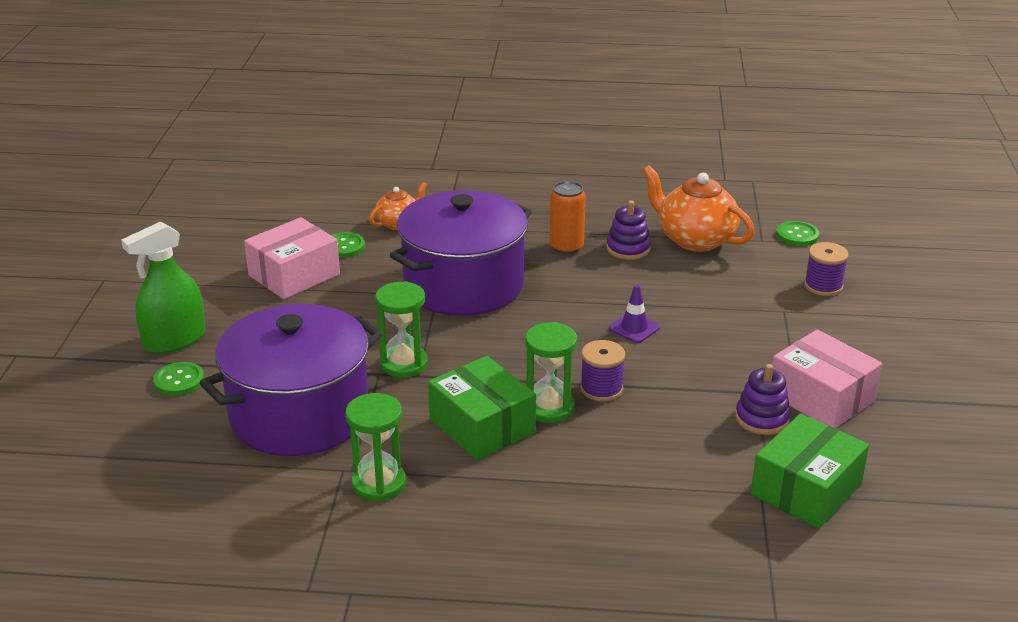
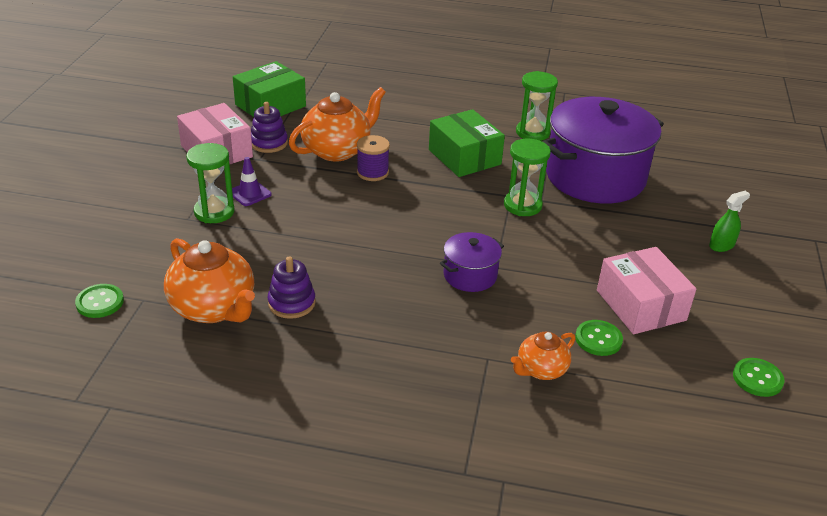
camera: 175 degrees left, 5 degrees up
(174, 340) = (721, 245): green spray bottle -> green spray bottle, size x0.55
(179, 380) = (697, 210): green button -> green button (757, 378)
(294, 275) = (640, 305): pink box -> pink box turned 75 degrees counterclockwise
(463, 285) = (470, 275): purple pot -> purple pot, size x0.46
(549, 408) = (414, 164): green hourglass -> green hourglass (214, 212)
(566, 247) = (356, 312): orange can -> none
(634, 328) = (326, 216): purple traffic cone -> purple traffic cone (250, 193)
(662, 417) = (337, 150): none -> orange teapot
(823, 286) = (130, 239): purple spool -> none

